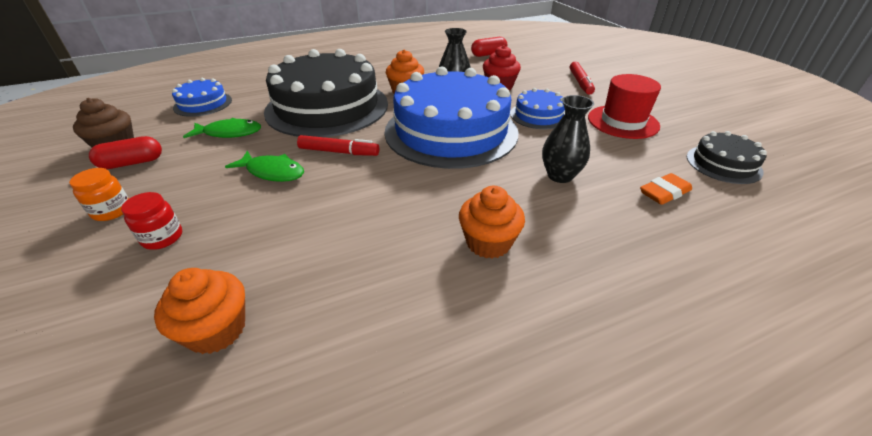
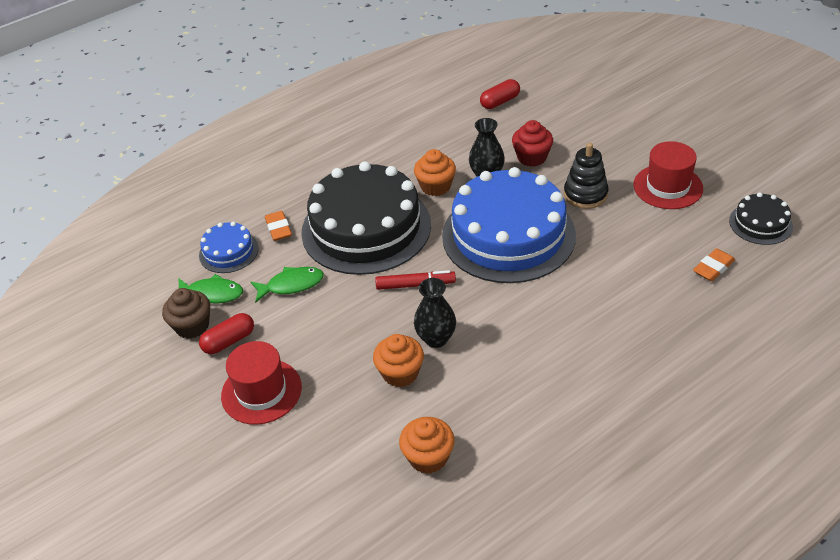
camera: 10 degrees left, 5 degrees up
(112, 211) = (261, 391): orange jar -> red hat
(162, 237) = (328, 404): red jar -> none
(256, 97) = (278, 229): none -> orange eraser
(273, 172) = (370, 321): green fish -> green fish (212, 294)
(488, 242) = (586, 348): orange cupcake -> orange cupcake (400, 373)
(538, 115) = (585, 194): blue cake -> black stacking toy
(560, 175) = (624, 268): black vase -> black vase (436, 339)
(580, 83) = (615, 133): red marker -> none

